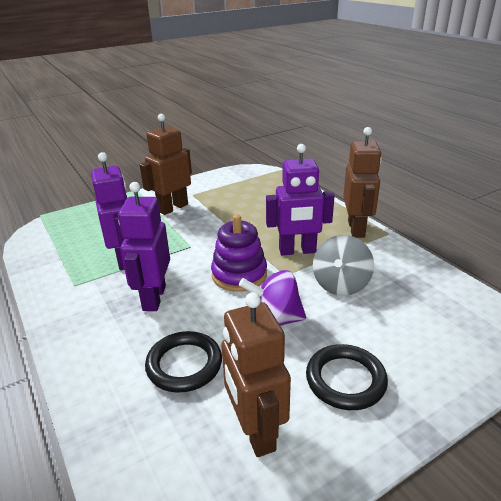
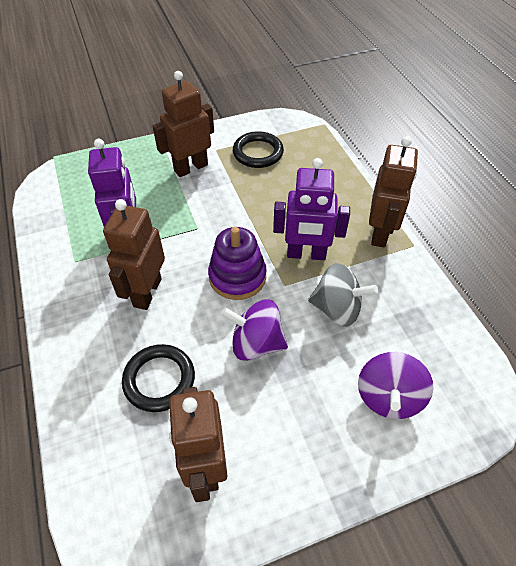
camera: 10 degrees right, 20 degrees up
(153, 298) = (147, 292): purple robot -> brown robot
(341, 284) = (337, 309): grey spinning top -> grey spinning top turned 105 degrees counterclockwise
(345, 380) = (303, 428): black ring -> black ring (258, 153)
(416, 342) = (388, 397): none -> purple spinning top

